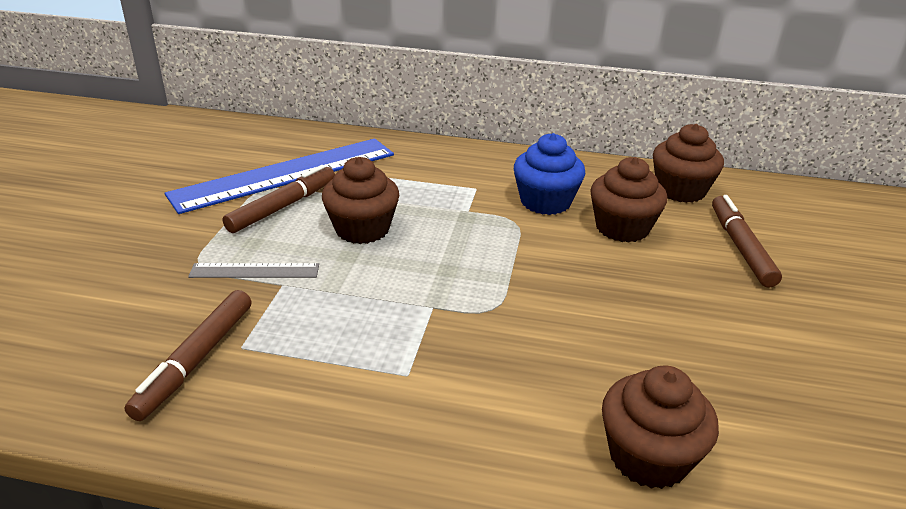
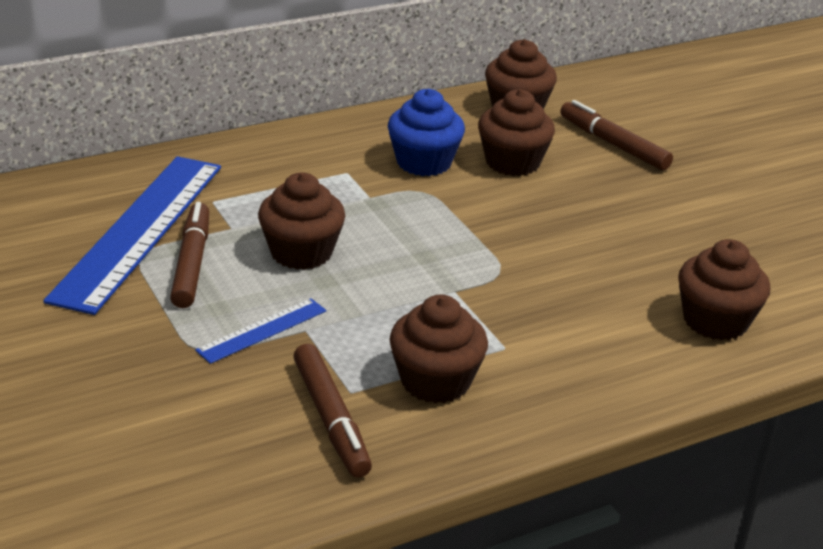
camera: 40 degrees left, 0 degrees up
(254, 271) = (262, 330): grey ruler -> blue ruler
(311, 373) = (435, 381): none -> brown cupcake

